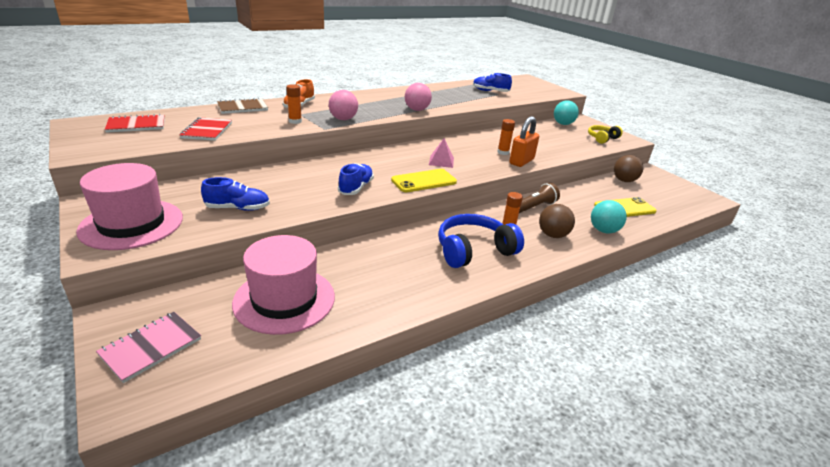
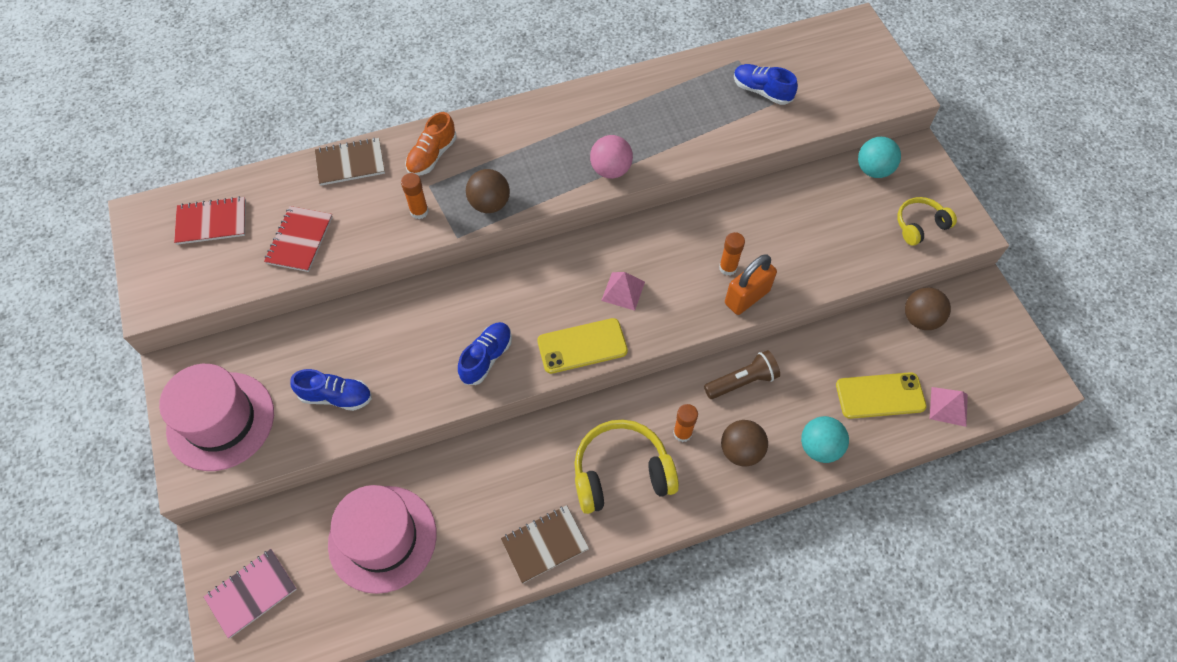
camera: 15 degrees right, 30 degrees up
(343, 119) = (489, 204): pink ball -> brown ball
(430, 291) = (544, 544): none -> brown notebook
(474, 250) = (621, 473): blue headphones -> yellow headphones
(668, 210) = (948, 406): none -> pink pyramid

